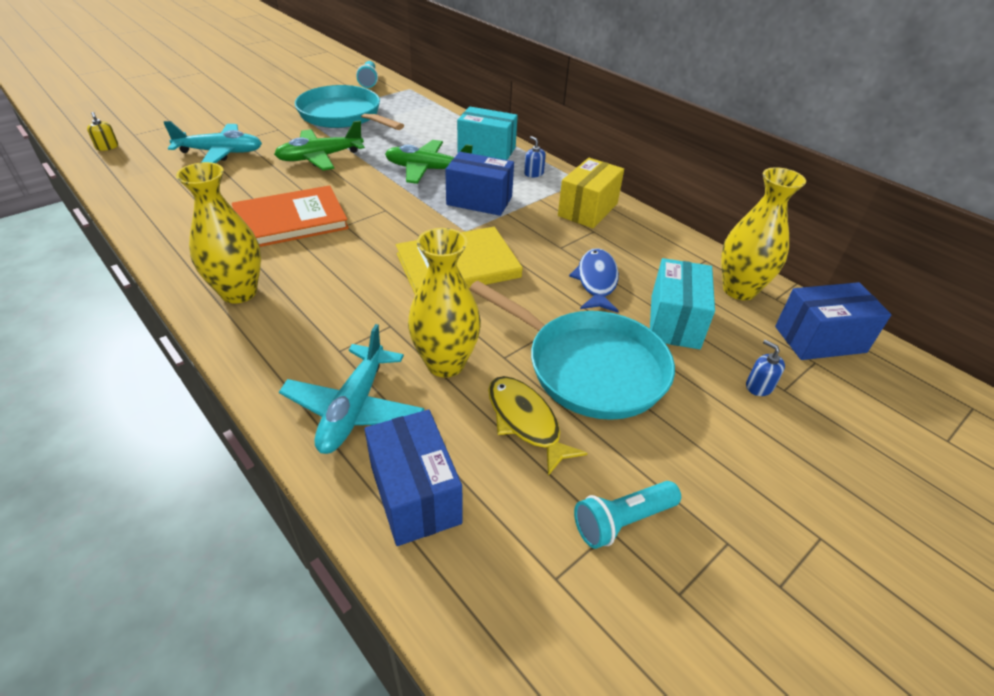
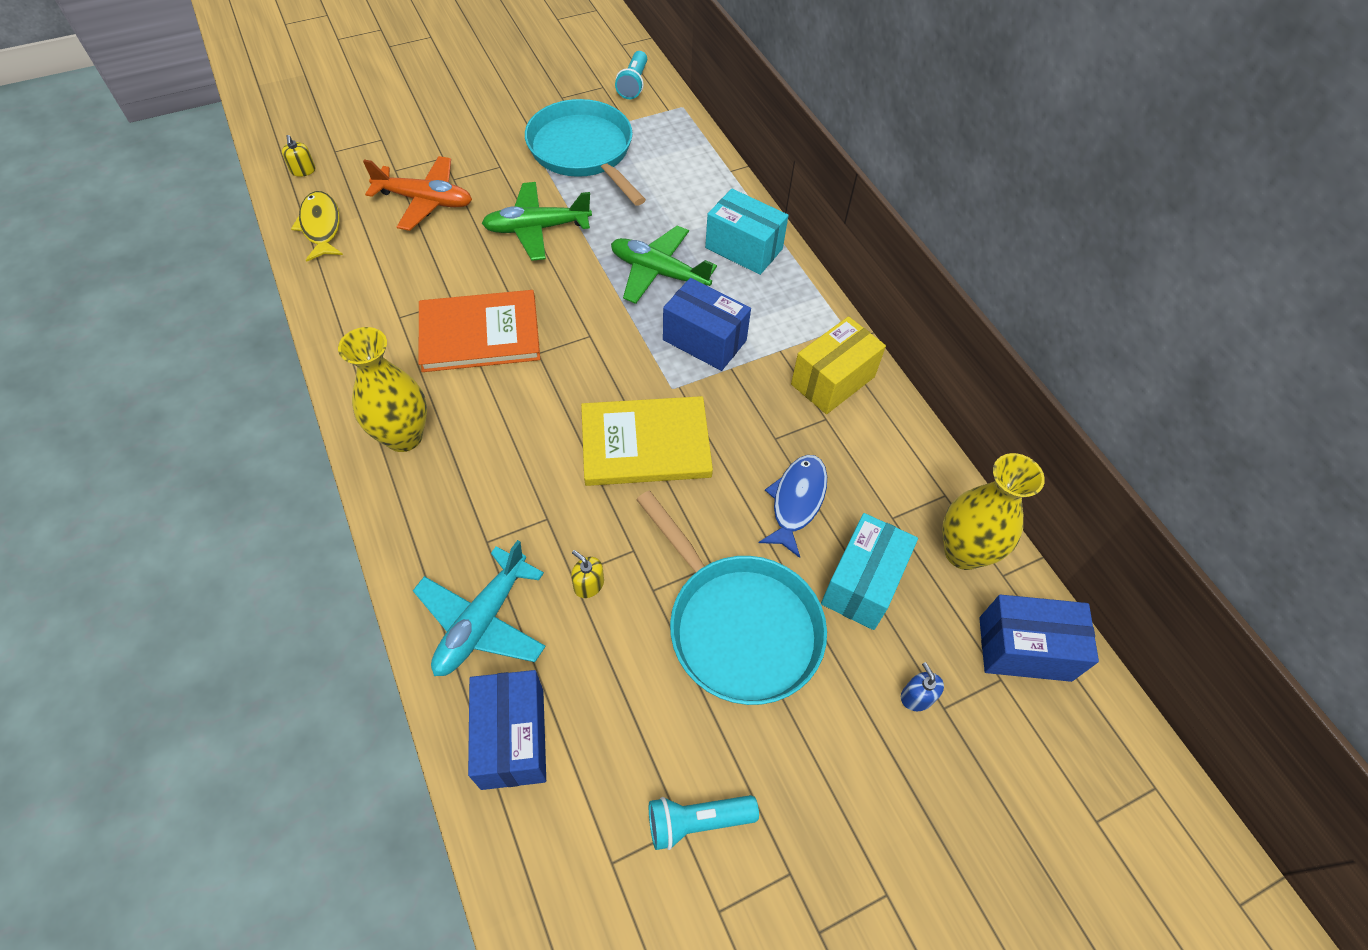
camera: 15 degrees right, 15 degrees up
(220, 152) = (425, 201): turquoise plane -> orange plane
(445, 363) = (588, 584): yellow vase -> yellow soap dispenser
(525, 421) = (646, 680): yellow fish -> yellow fish (321, 227)
(533, 173) = (789, 302): blue soap dispenser -> none

